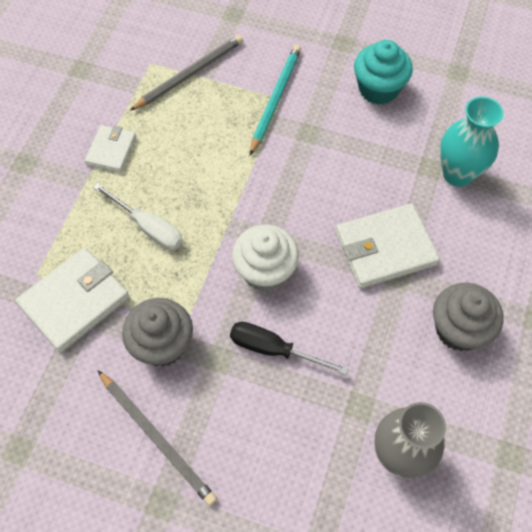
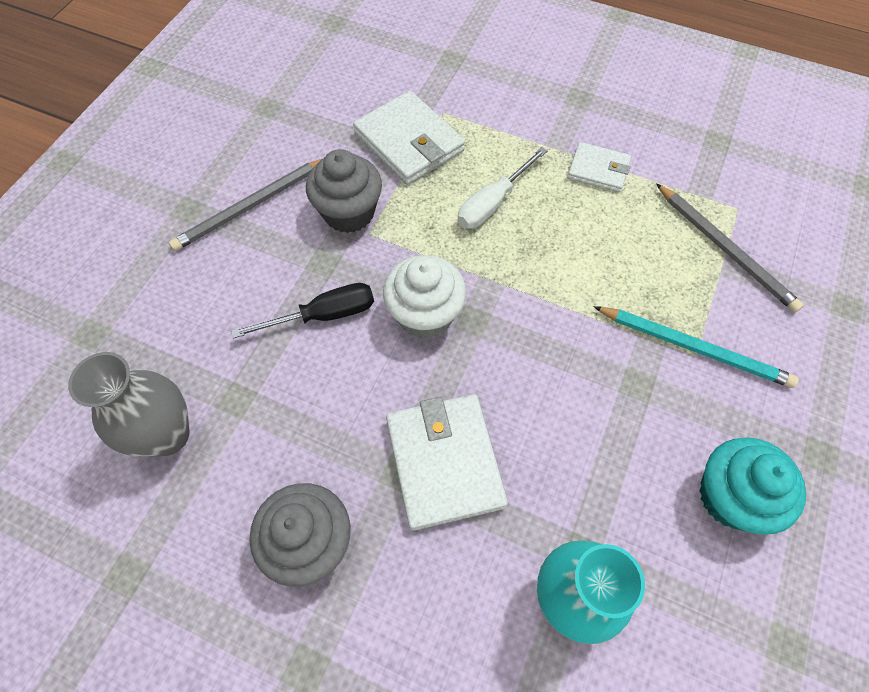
camera: 95 degrees right, 0 degrees up
(273, 349) = (323, 315): black screwdriver -> black screwdriver turned 45 degrees clockwise

